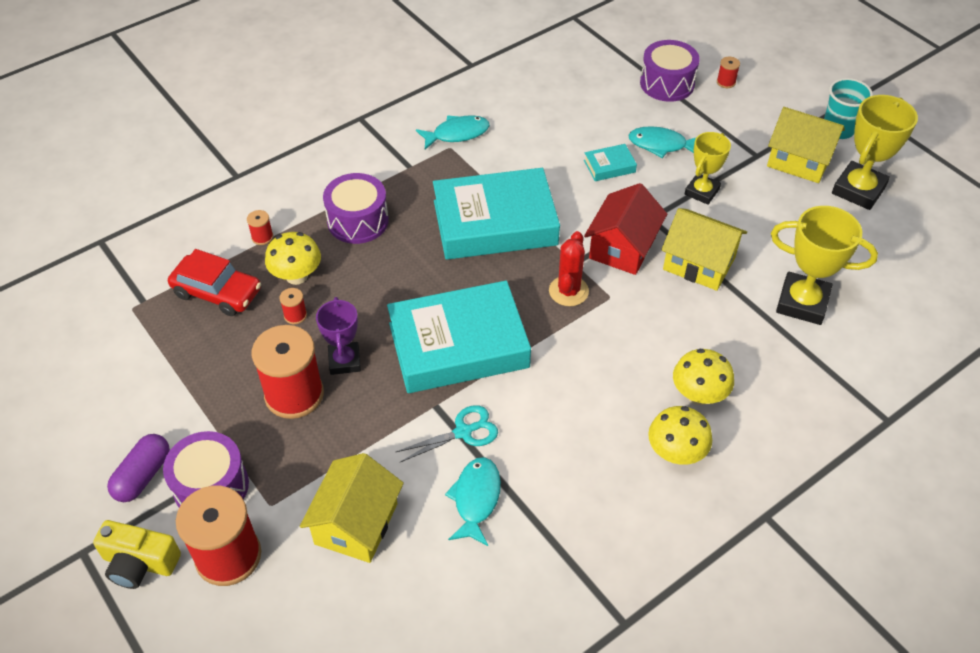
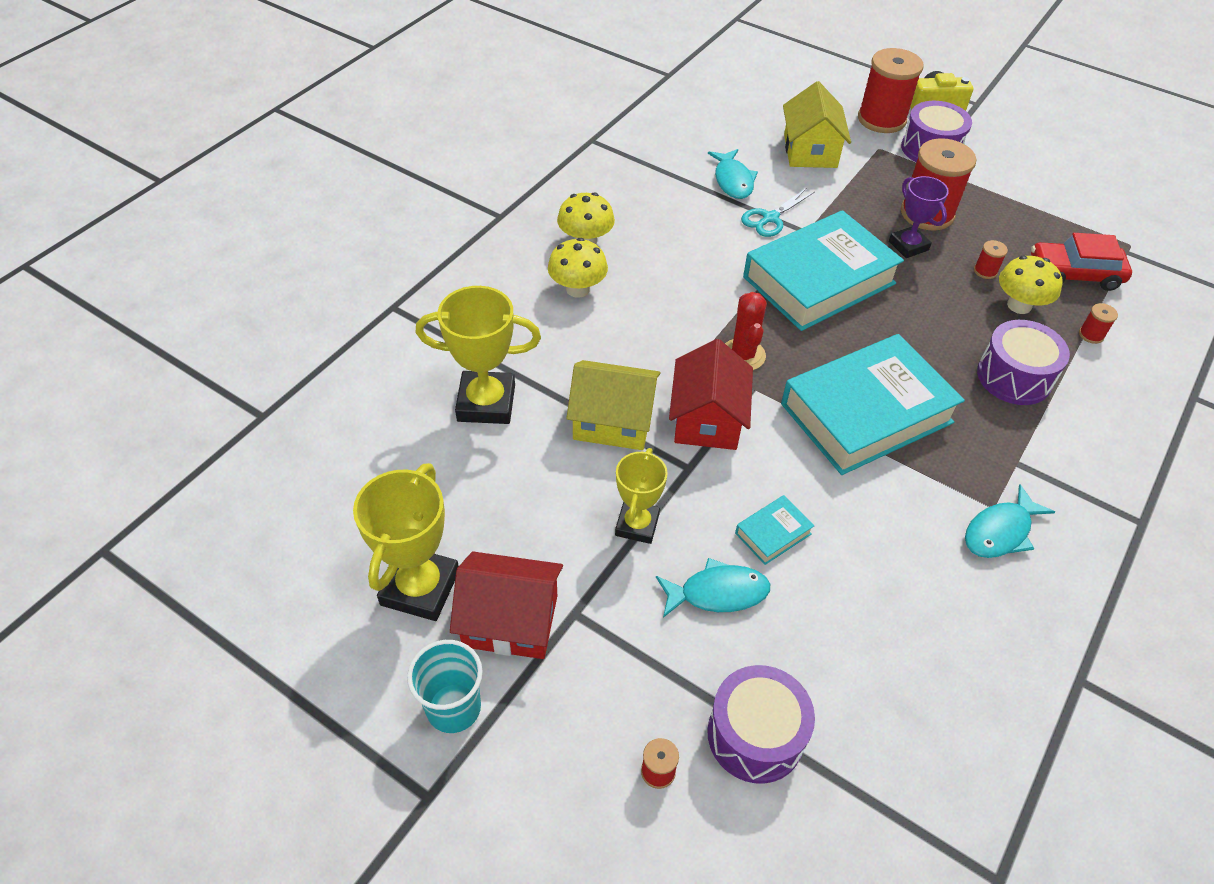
camera: 160 degrees right, 0 degrees up
(143, 476) = (984, 145): purple capsule -> none
(799, 160) = (510, 620): yellow house -> red house

